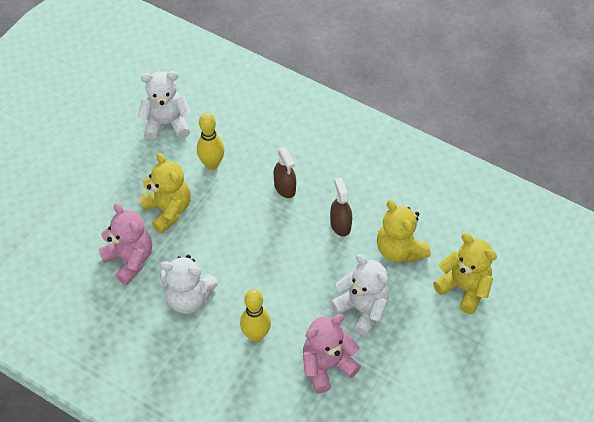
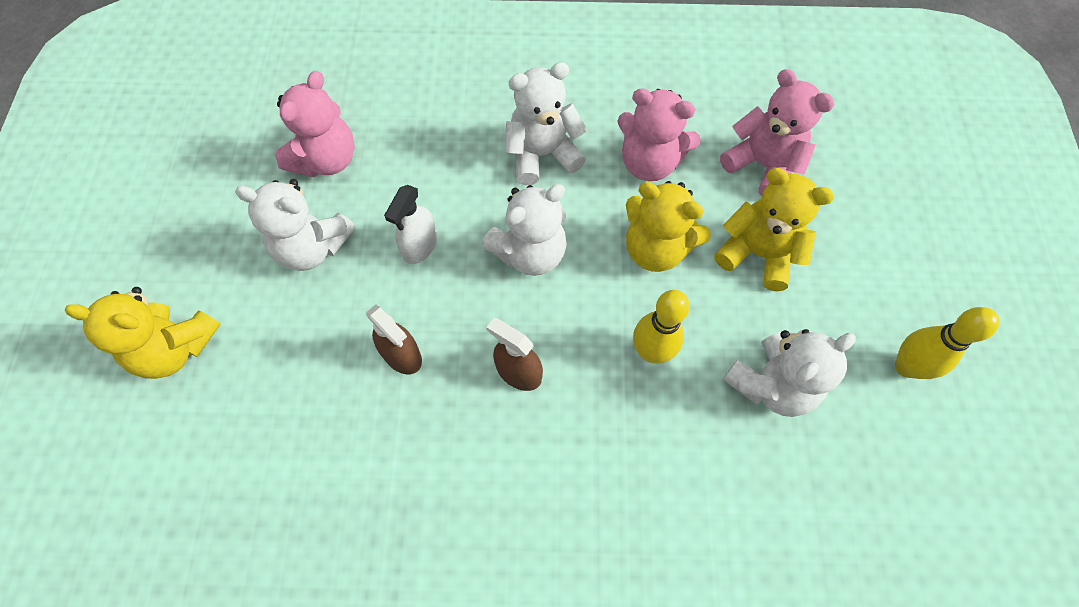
camera: 150 degrees right, 10 degrees up
(67, 224) = (762, 165): none -> pink teddy bear
(238, 243) = (530, 252): none -> white teddy bear
(256, 335) = (432, 152): yellow bowling pin -> yellow bowling pin (906, 366)
(298, 278) = (420, 245): none -> white spray bottle
(399, 250) = (294, 359): yellow teddy bear -> yellow teddy bear (757, 253)

